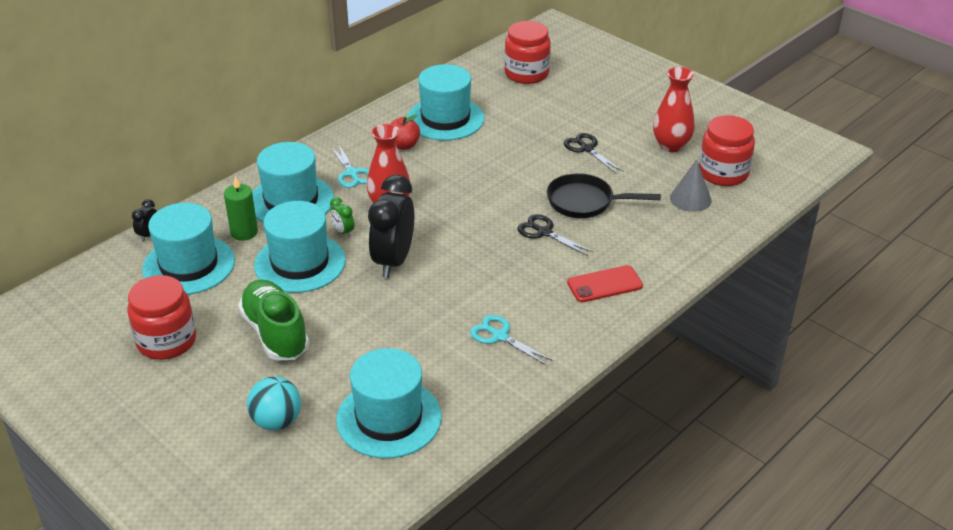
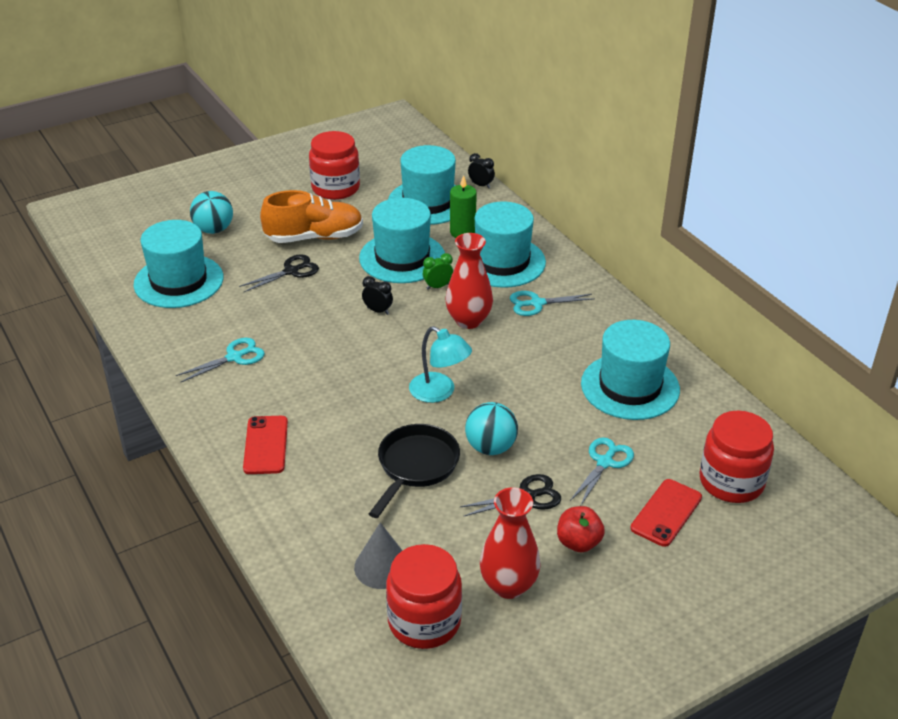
camera: 105 degrees right, 0 degrees up
(275, 333) = (314, 237): green shoe -> orange shoe
(393, 261) = (378, 311): black clock -> black clock, size x0.43
(404, 145) = (580, 346): red apple -> red apple (578, 542)
(493, 205) = (439, 392): none -> turquoise lamp
(534, 121) = (605, 462): none -> turquoise scissors
(544, 232) = (375, 420): black scissors -> black scissors (291, 271)
(545, 171) = (490, 447): none -> turquoise ball
(569, 95) = (666, 513): none -> red phone

